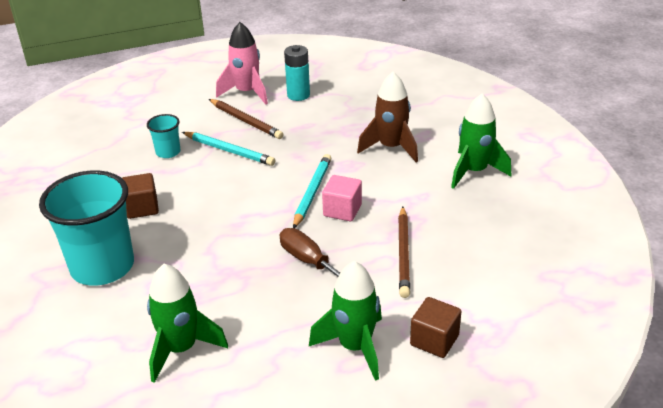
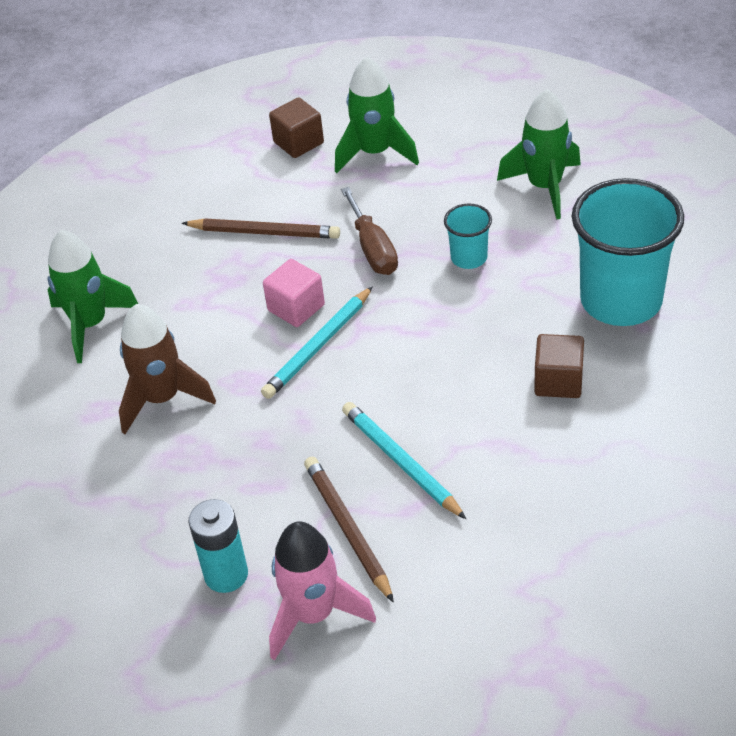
camera: 155 degrees left, 10 degrees up
(168, 152) = (499, 488): turquoise cup -> turquoise cup (469, 258)
(403, 254) = (265, 233): brown pencil -> brown pencil turned 75 degrees clockwise

